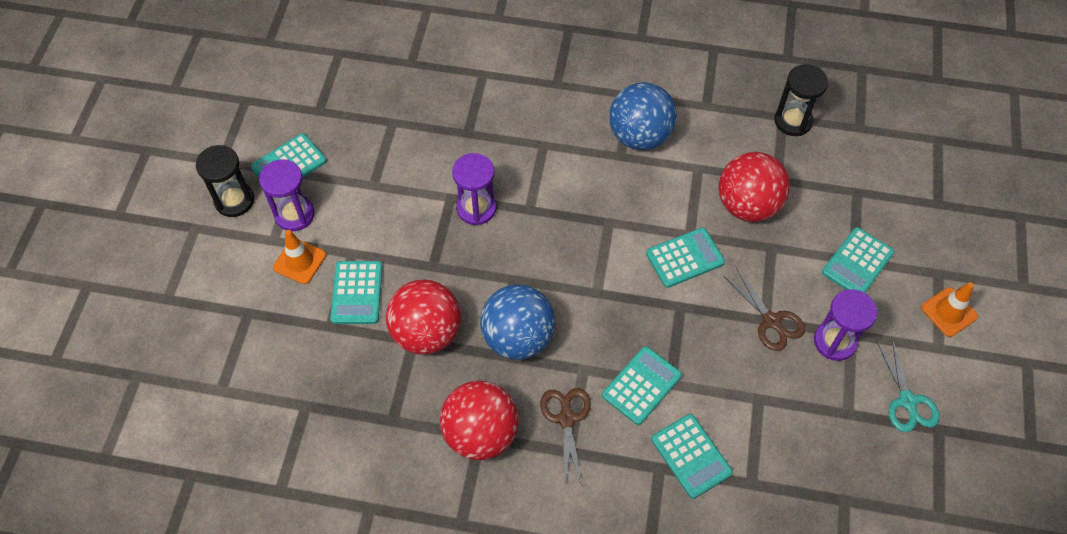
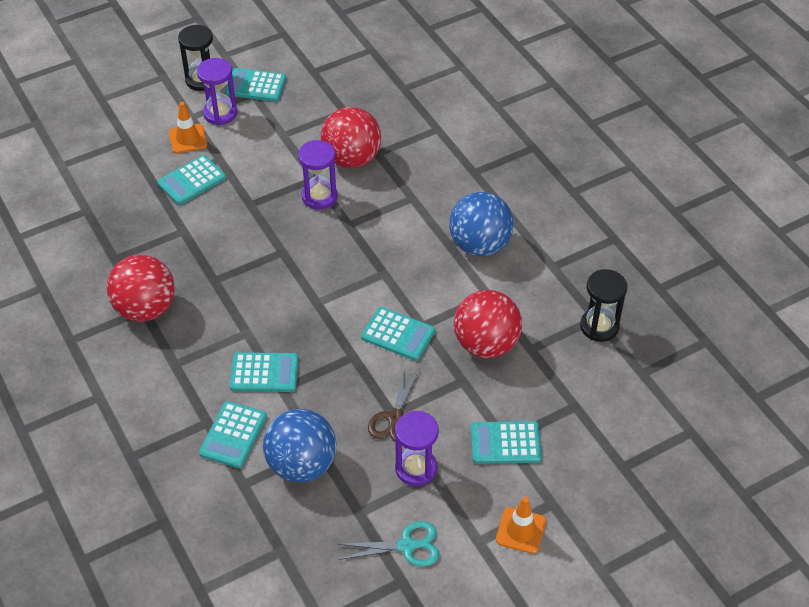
camera: 50 degrees right, 10 degrees down
(426, 333) = (195, 234): red ball -> red ball (351, 159)
(518, 337) = (237, 282): blue ball -> blue ball (301, 465)
(566, 418) = (199, 347): brown scissors -> none
(907, 401) = (407, 546): turquoise scissors -> turquoise scissors turned 135 degrees counterclockwise

